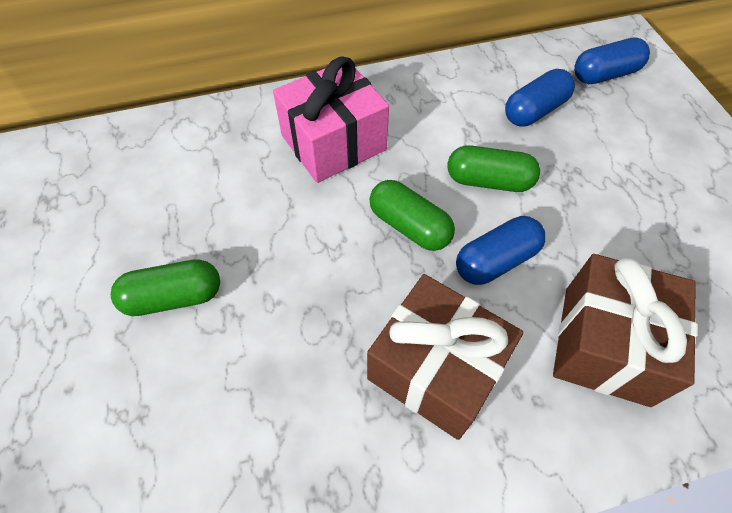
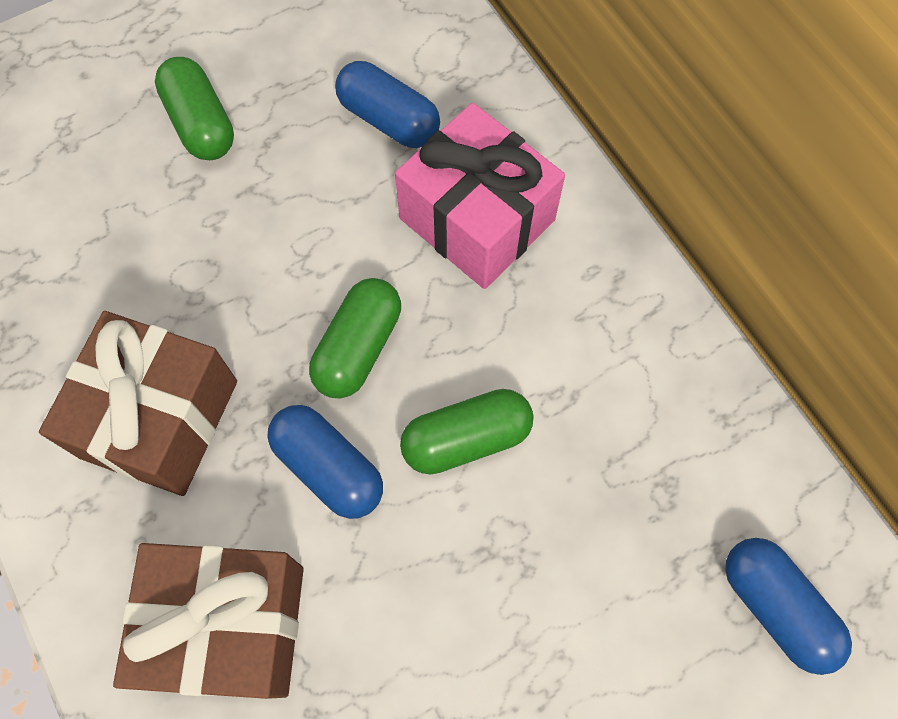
camera: 75 degrees right, 10 degrees up
(489, 181) = (466, 439): green capsule -> green capsule turned 75 degrees clockwise
(535, 111) = (638, 491): blue capsule -> blue capsule (389, 120)

